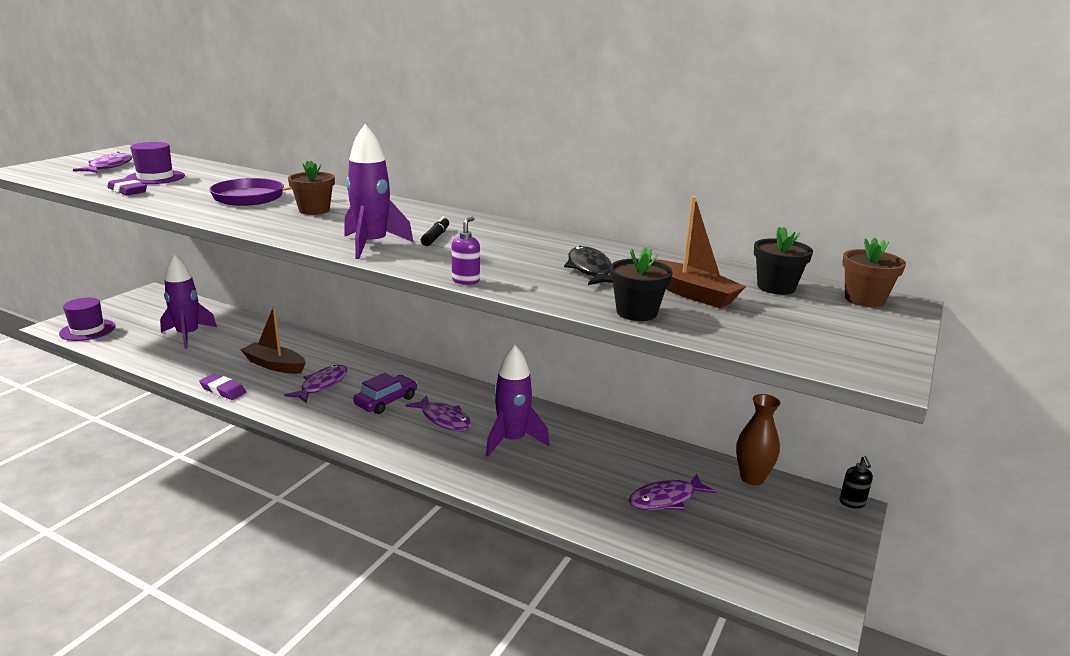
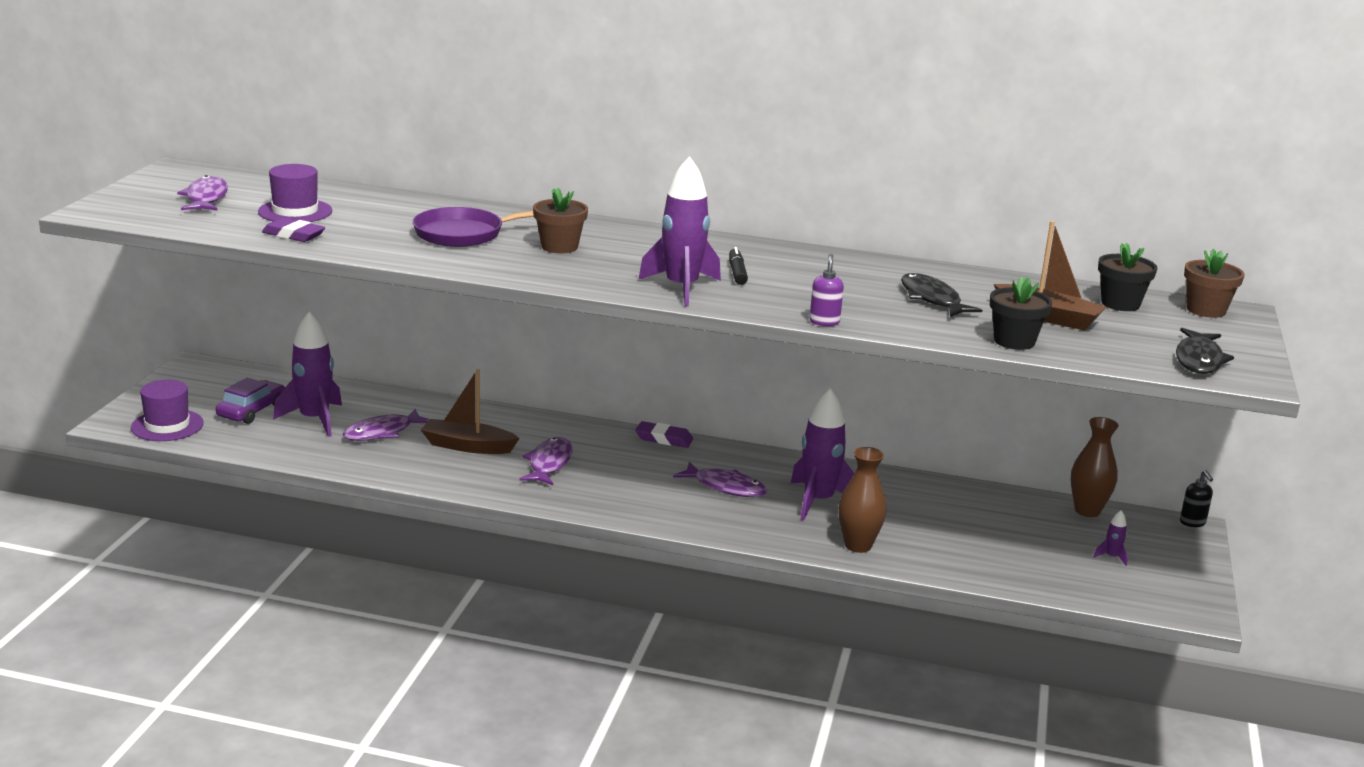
camera: 15 degrees left, 0 degrees up
(223, 390) = (432, 482): purple eraser -> purple eraser (664, 439)
(386, 401) = (642, 474): purple car -> purple car (252, 411)
(519, 487) = (858, 545): none -> brown vase
(666, 499) = (1013, 540): purple fish -> purple fish (382, 432)
(754, 530) = (1111, 557): none -> purple rocket
(827, 347) = (1199, 360): none -> black fish

